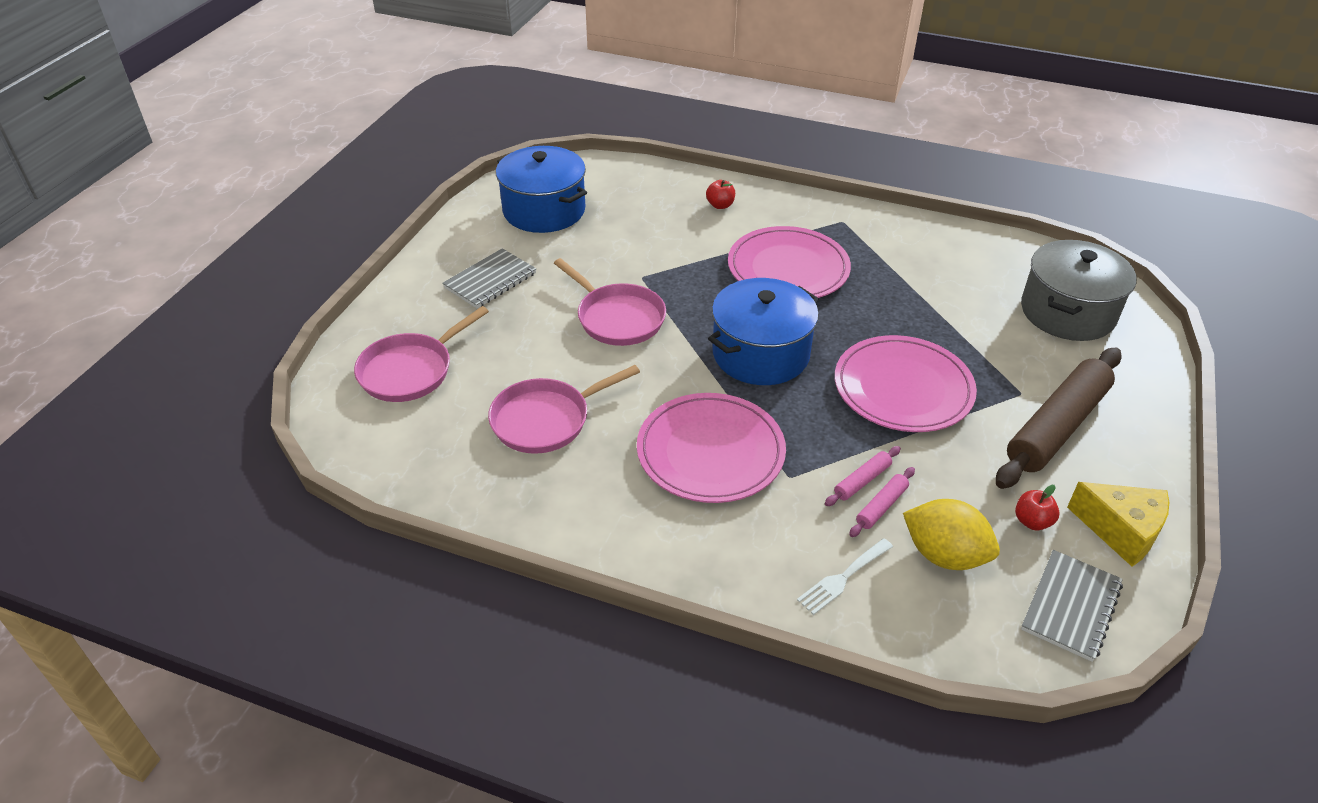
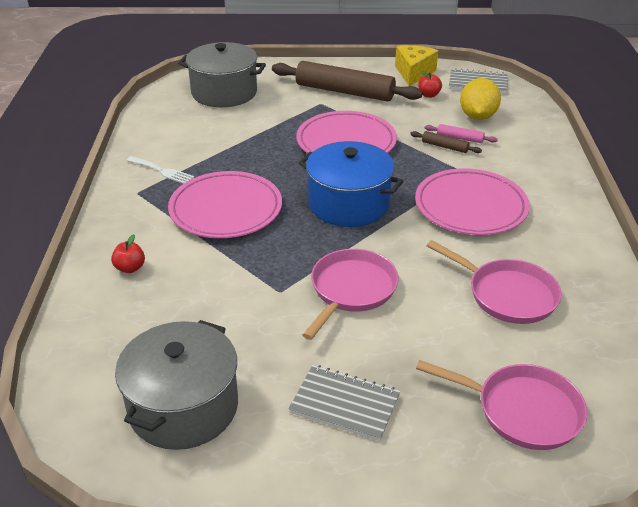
camera: 110 degrees left, 5 degrees down
(544, 210) = (183, 407): blue pot -> grey pot
(842, 578) = (525, 144): white fork -> white fork (162, 171)
(862, 481) = (445, 146): pink rolling pin -> brown rolling pin

